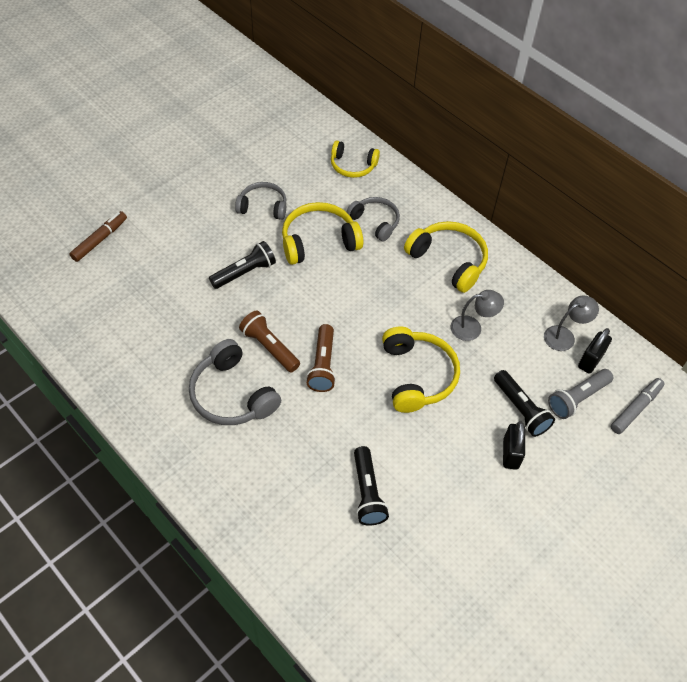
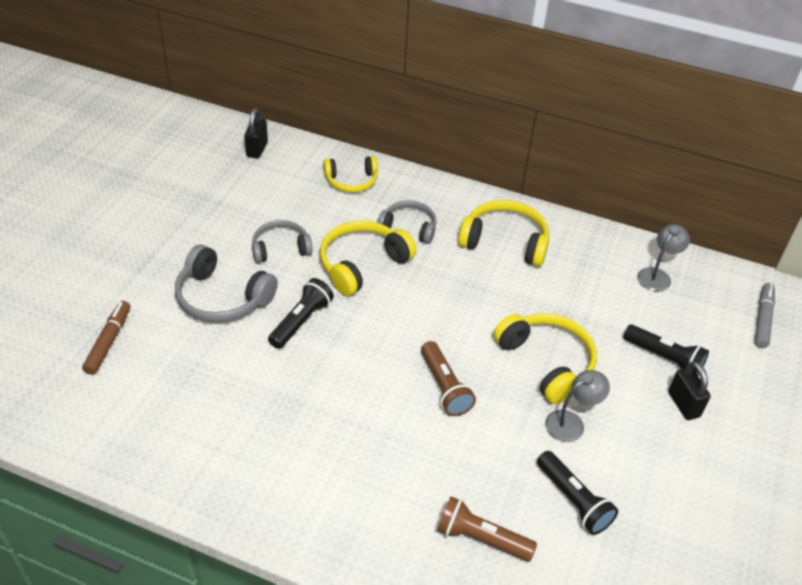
camera: 25 degrees left, 10 degrees down
(232, 395) = (365, 455): grey headphones -> grey headphones (222, 298)
(269, 347) = (376, 389): brown flashlight -> brown flashlight (481, 538)
(472, 327) = (569, 297): grey lamp -> grey lamp (571, 422)
(577, 398) = (707, 329): grey flashlight -> none
(590, 360) = (695, 290): black padlock -> black padlock (257, 149)

